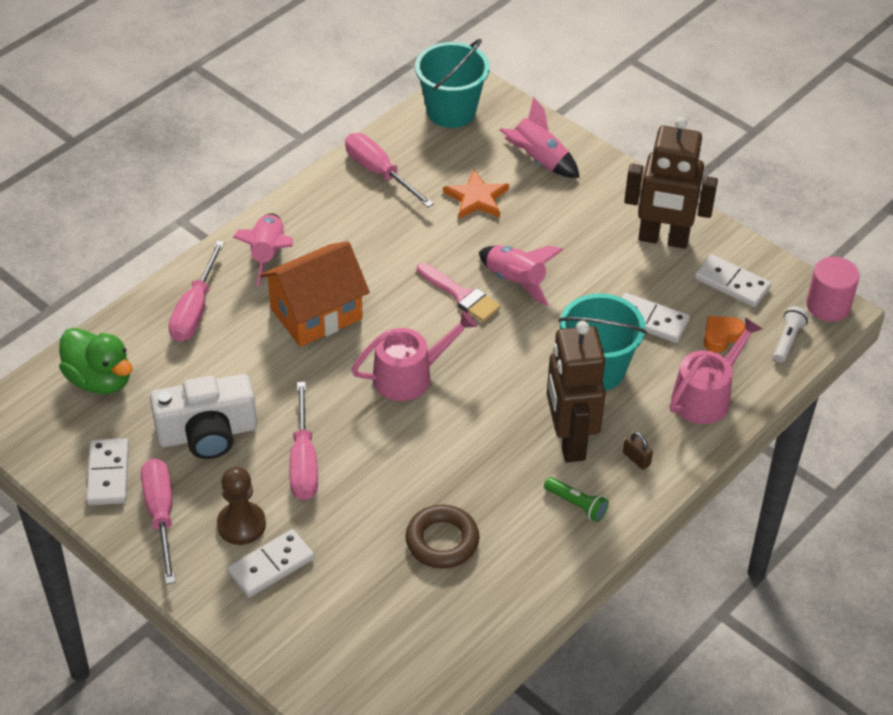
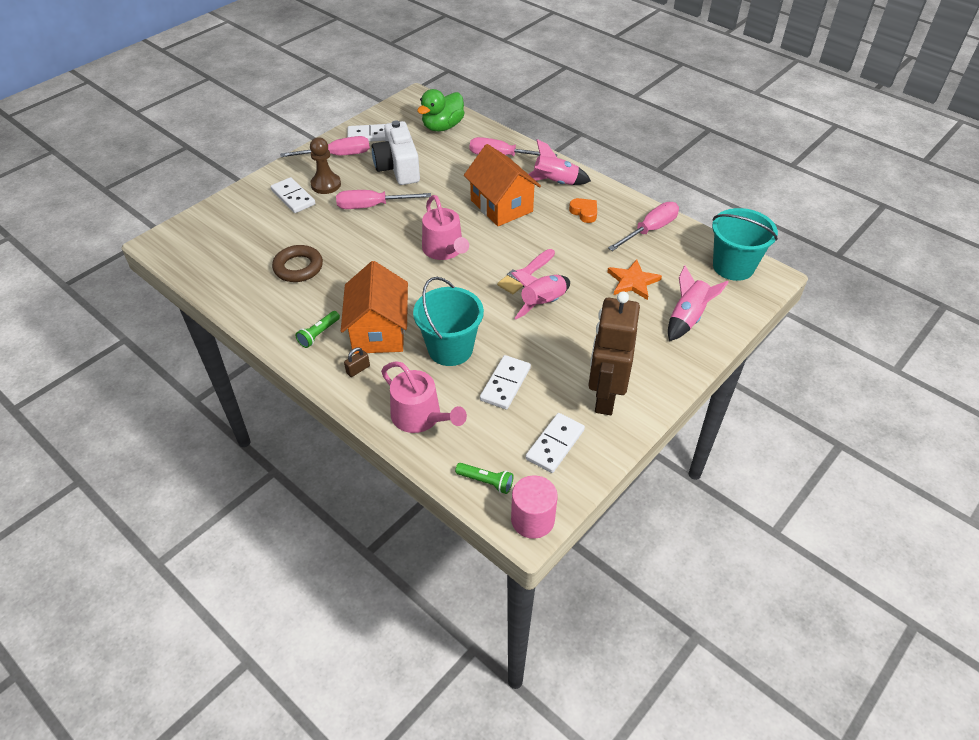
camera: 90 degrees right, 0 degrees up
(569, 441) = (379, 331): brown robot -> orange house
(721, 336) = (489, 432): orange heart -> orange heart (584, 212)
(787, 340) = (486, 482): white flashlight -> green flashlight

